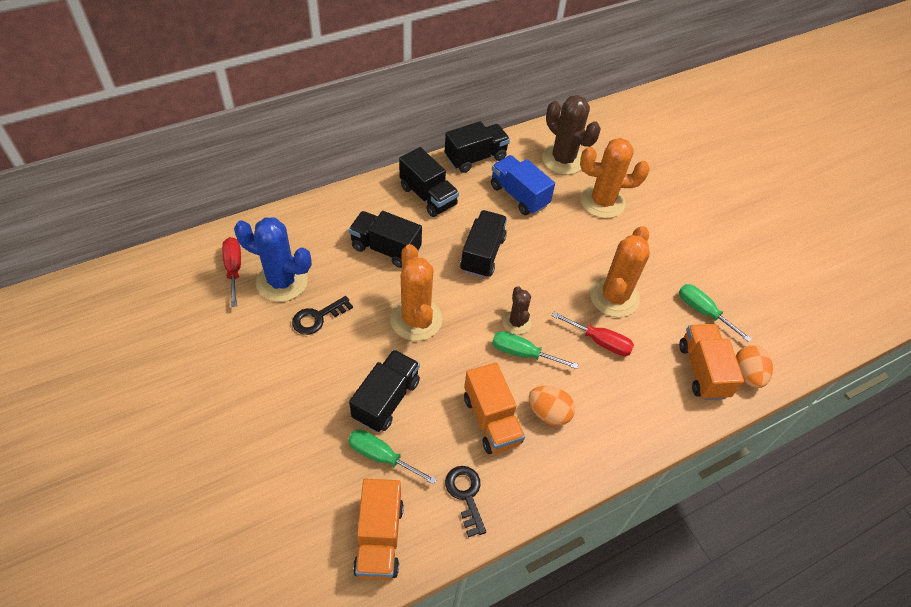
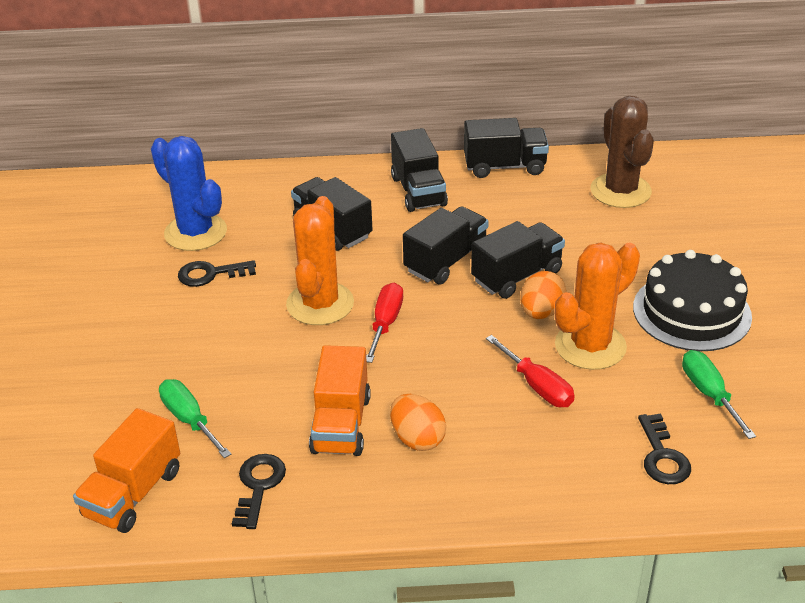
camera: 30 degrees right, 15 degrees down
(234, 269) = (154, 209): red screwdriver -> red screwdriver (385, 323)
(386, 399) = (232, 369): black truck -> black truck (517, 276)
(516, 322) = (441, 338): brown cactus -> none
(519, 195) = (534, 215): blue truck -> none
(522, 353) = (426, 370): green screwdriver -> none
(602, 202) = (644, 245): orange cactus -> none
(659, 249) = (691, 312): none -> black cake
(702, 370) = (662, 456): orange truck -> black key
(747, 375) = (727, 479): orange egg -> orange egg (541, 312)

